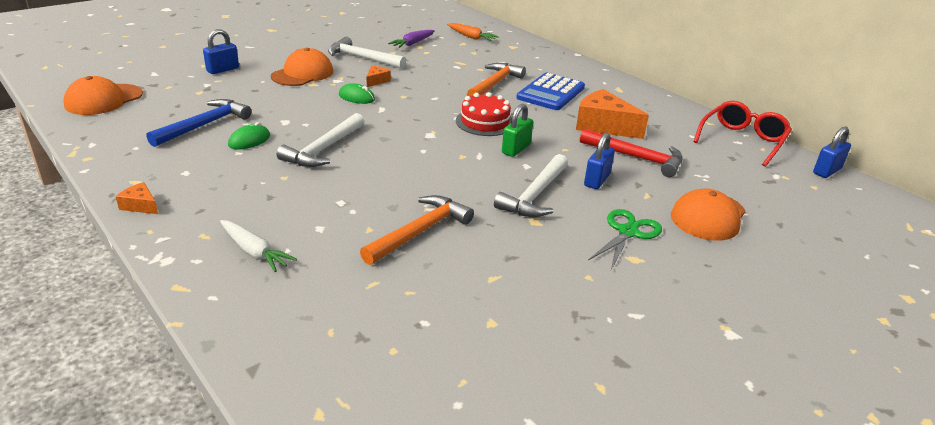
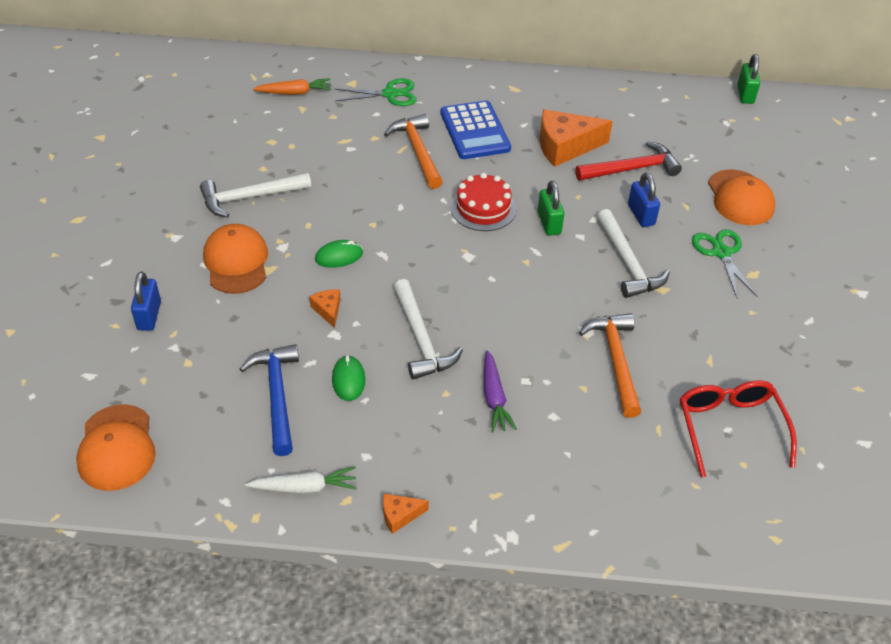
camera: 45 degrees left, 15 degrees up
(254, 252) = (552, 475): white carrot -> white carrot (305, 487)
(376, 81) = (318, 221): orange cheese -> orange cheese (328, 310)
(412, 43) = (258, 141): purple carrot -> purple carrot (494, 397)
(527, 59) = (390, 94): none -> green scissors
(742, 141) = (666, 96): red glasses -> red glasses (730, 428)
(826, 171) = (745, 94): blue padlock -> green padlock

